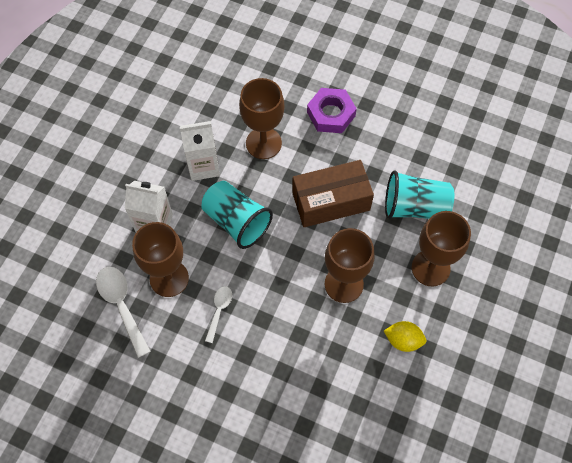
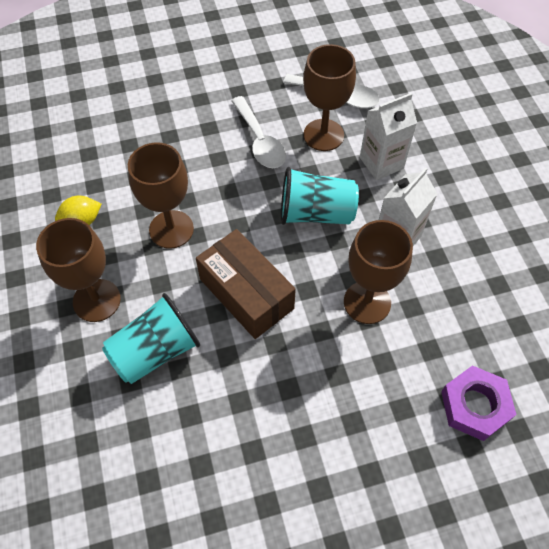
camera: 140 degrees right, 5 degrees down
(219, 310) = (260, 141): white spoon -> white spoon, size x1.69
(331, 114) = (331, 391): purple nut -> purple nut (475, 406)
(331, 201) = (246, 294): brown box -> brown box turned 75 degrees counterclockwise

